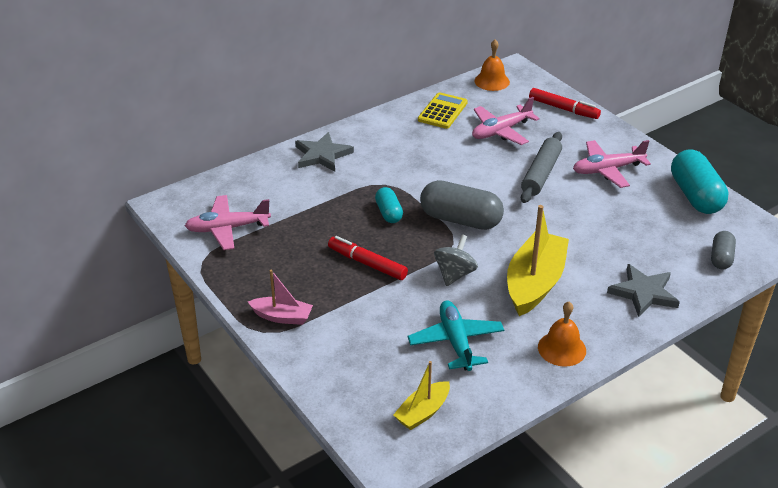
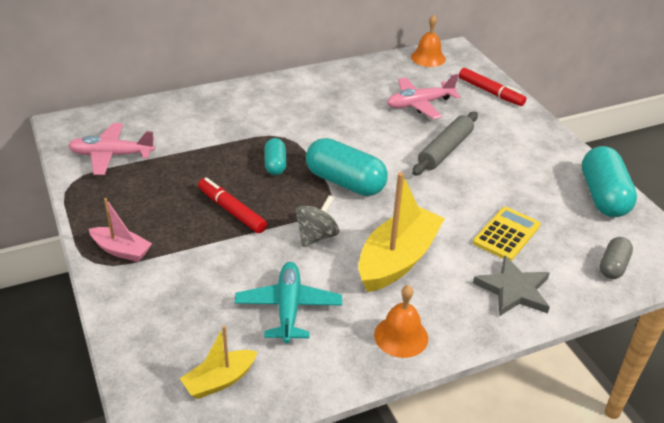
camera: 10 degrees right, 0 degrees up
(322, 155) = (235, 101): grey star -> none
(442, 111) = (369, 78): yellow calculator -> yellow calculator (506, 234)
(460, 219) = (345, 182): grey capsule -> turquoise capsule
(607, 170) = (516, 156): pink plane -> none

